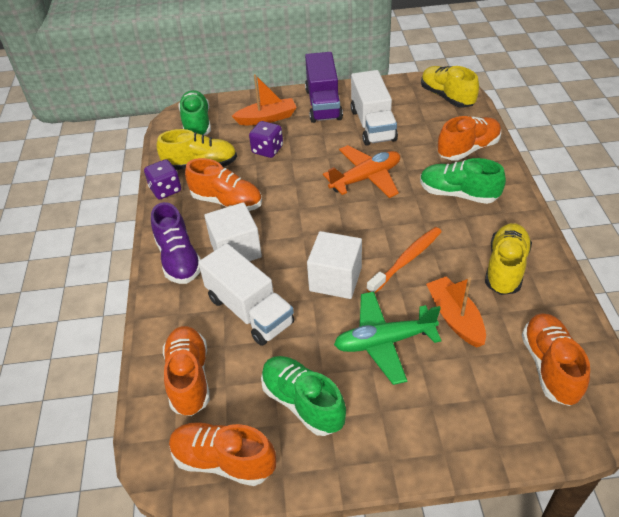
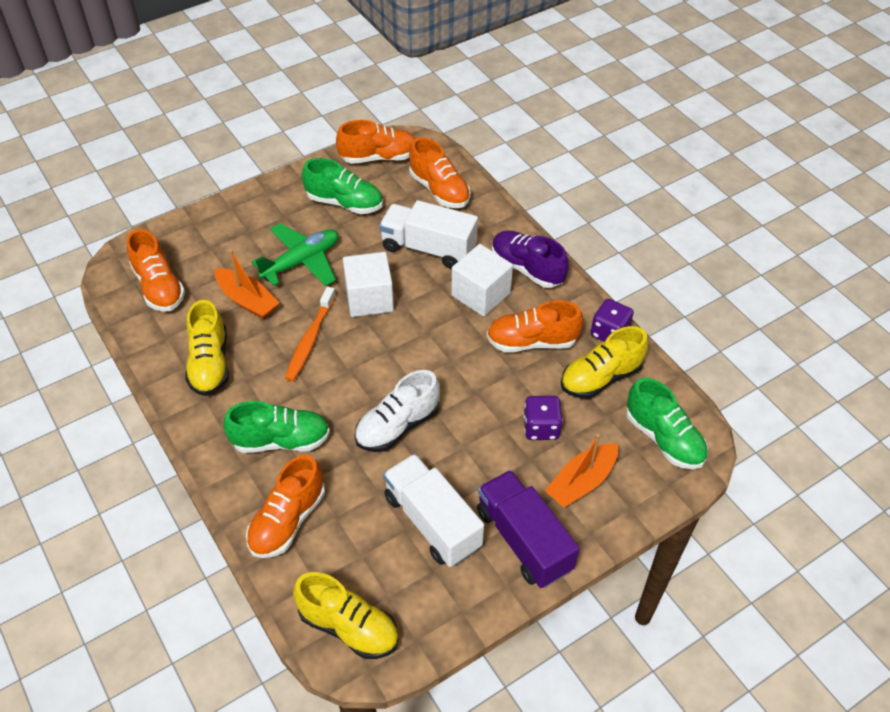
camera: 150 degrees right, 5 degrees up
(366, 178) = (397, 426): orange plane -> white shoe

